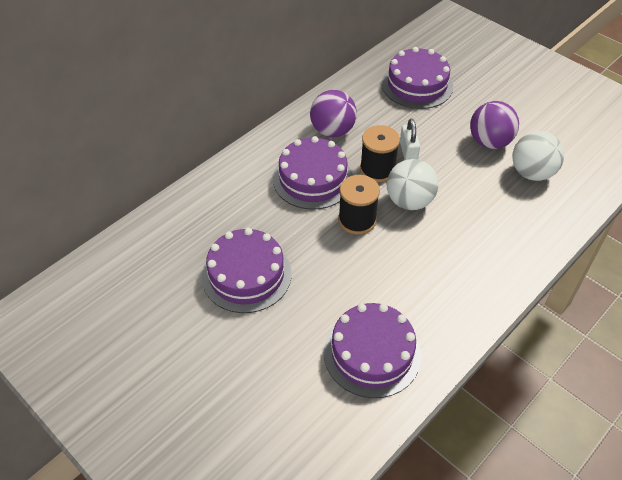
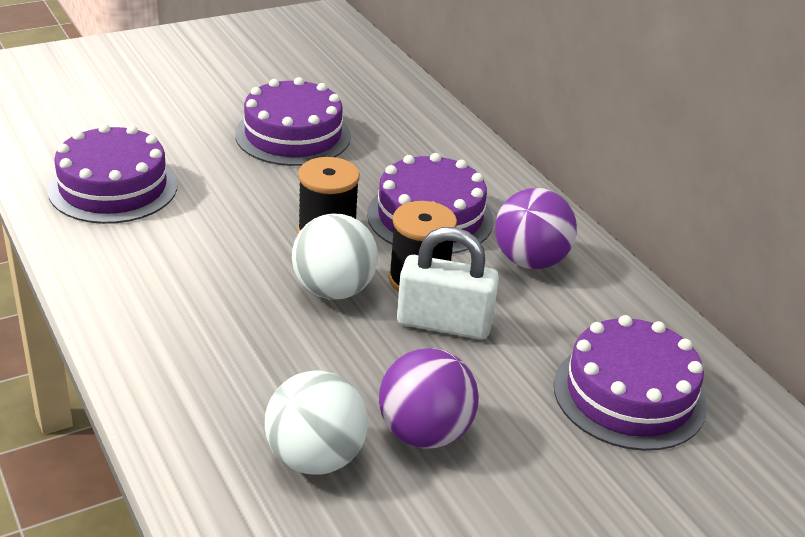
camera: 105 degrees right, 15 degrees down
(408, 152) = (444, 324): white padlock -> white padlock, size x1.54

